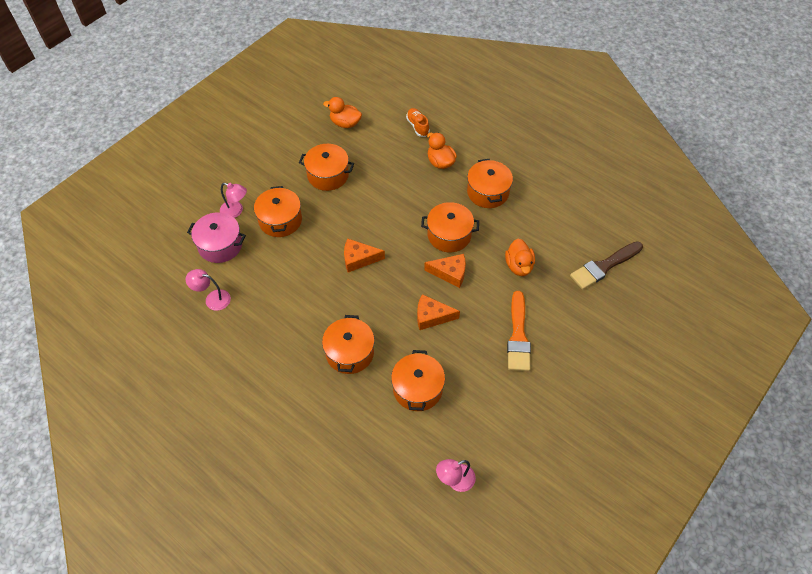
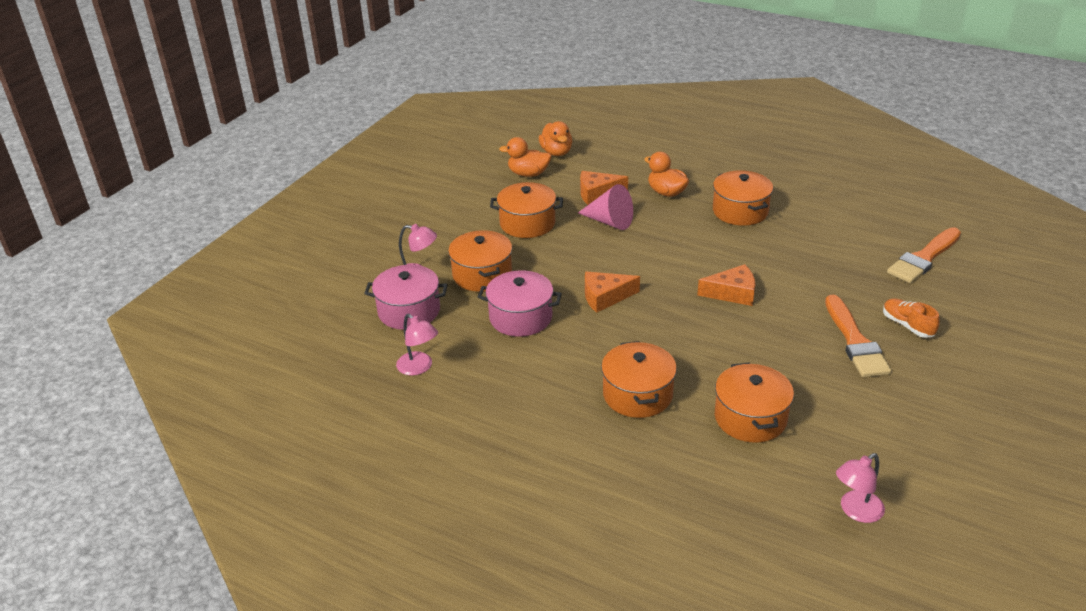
camera: 10 degrees left, 20 degrees down
(212, 299) = (419, 368): pink lamp -> pink lamp turned 135 degrees counterclockwise
(294, 266) = (520, 317): none -> pink pot
(388, 185) = (609, 221): none -> pink cone
(417, 126) = (621, 165): orange shoe -> orange shoe (907, 325)
(432, 316) = (731, 339): orange cheese -> orange cheese (597, 193)
(449, 235) = (712, 257): orange pot -> none
(519, 266) = (817, 273): orange duck -> orange duck (556, 152)
(604, 266) = (924, 258): brown brush -> orange brush

